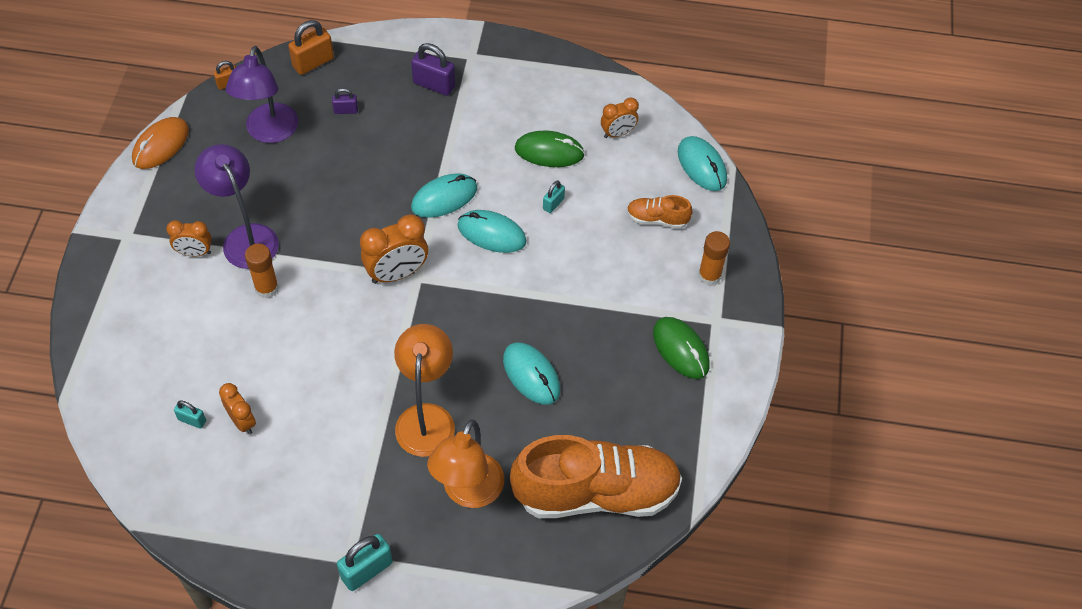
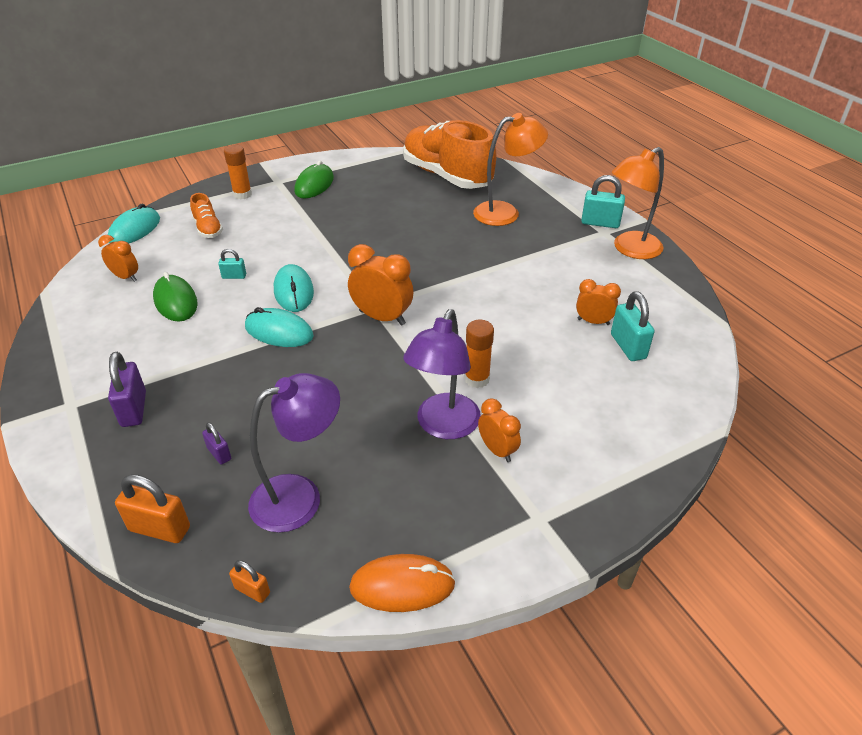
camera: 125 degrees left, 15 degrees down
(192, 420) = (628, 346): turquoise padlock -> turquoise padlock, size x1.76
(242, 421) = (593, 322): orange clock -> orange clock turned 90 degrees clockwise
(426, 418) = (480, 248): orange lamp -> orange lamp (630, 249)
(531, 375) = (397, 225): turquoise mouse -> none

